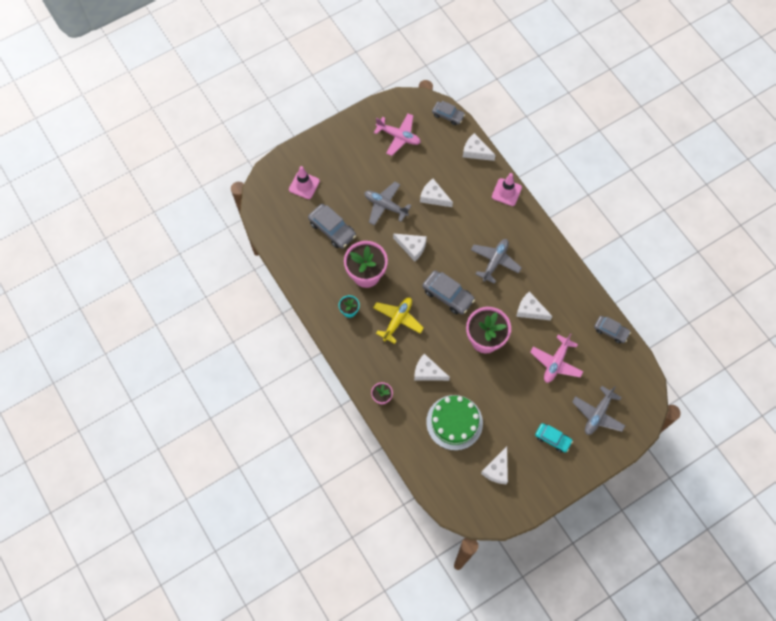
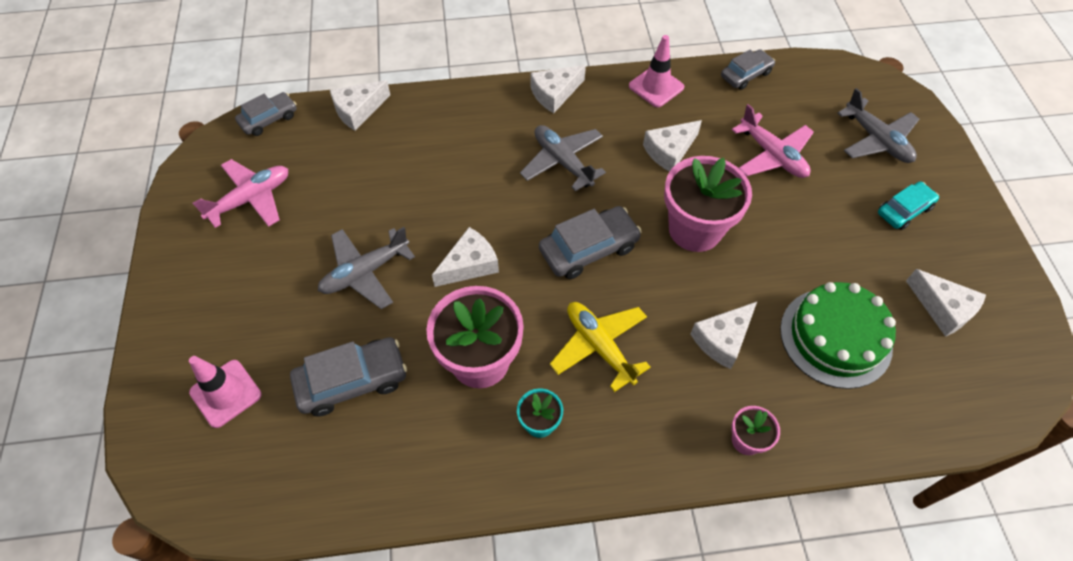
camera: 65 degrees left, 10 degrees down
(434, 197) = (397, 195): white cheese -> white cheese (555, 94)
(506, 192) = (453, 101): pink traffic cone -> pink traffic cone (656, 87)

